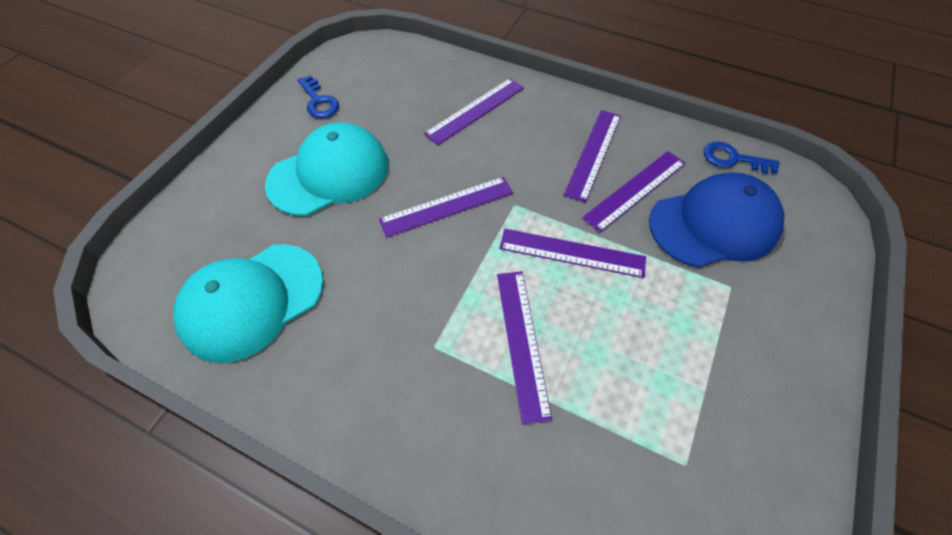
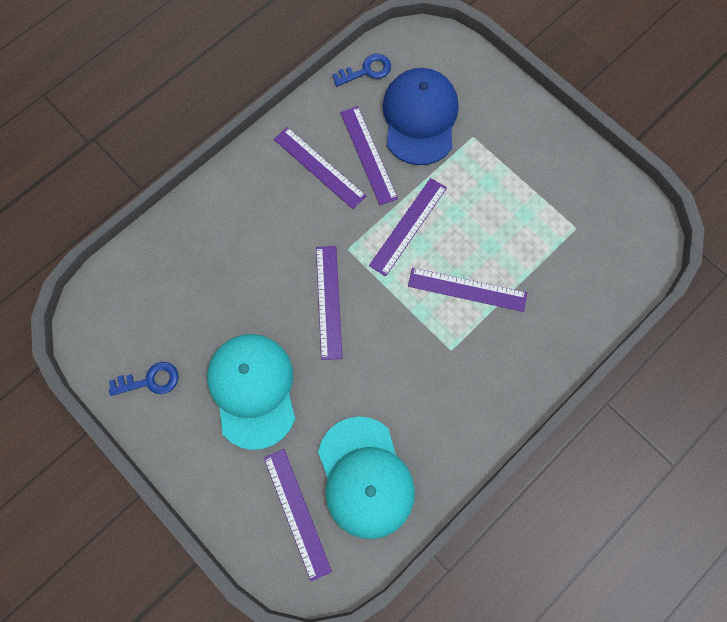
camera: 70 degrees left, 15 degrees up
(475, 110) = (227, 241): purple ruler -> purple ruler (297, 513)
(733, 159) = (366, 71): blue key -> blue key turned 150 degrees counterclockwise

